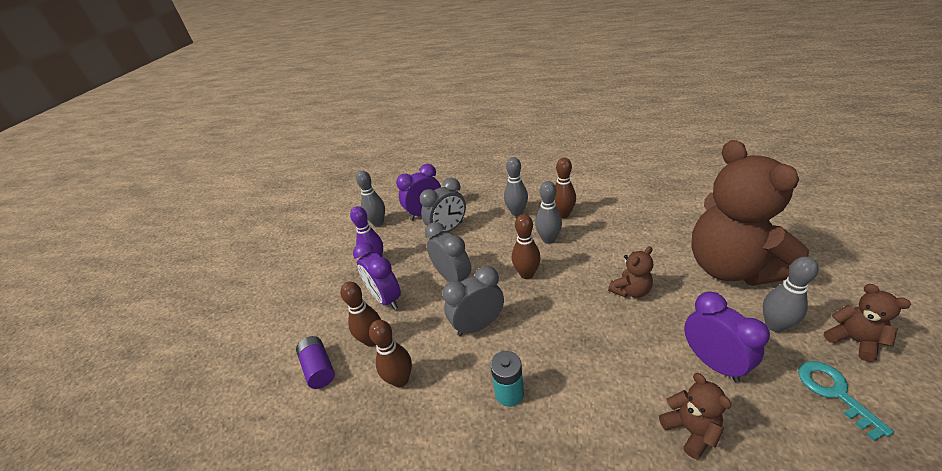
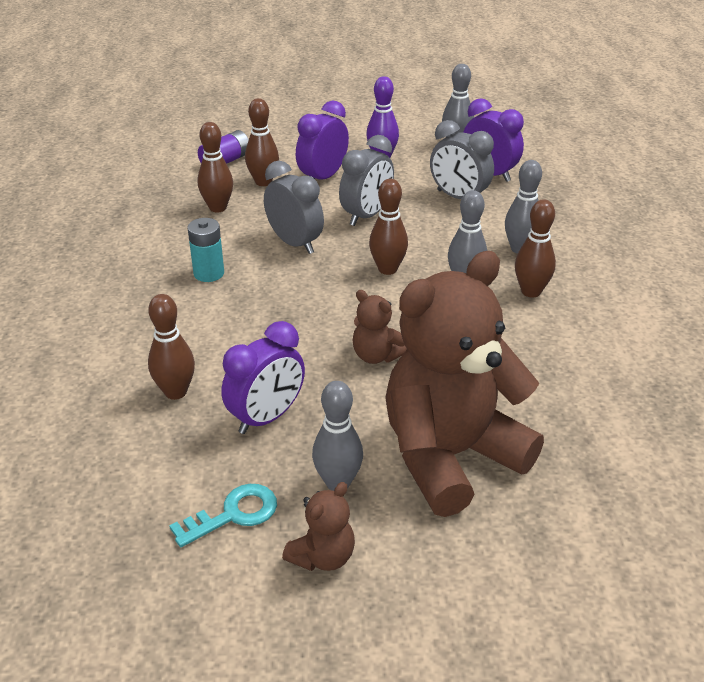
camera: 70 degrees right, 0 degrees up
(690, 430) = (175, 392): brown teddy bear -> brown bowling pin

